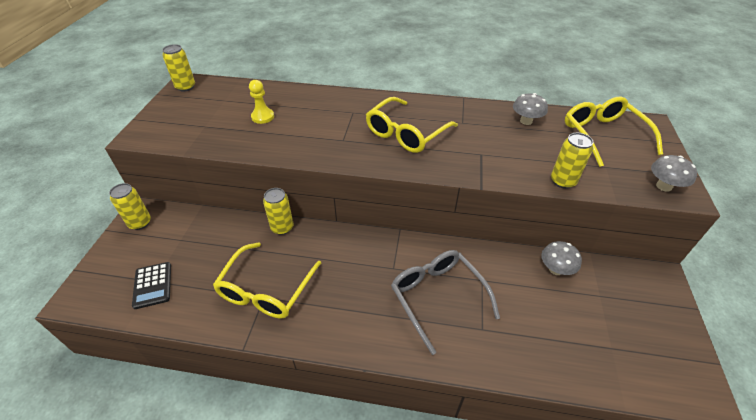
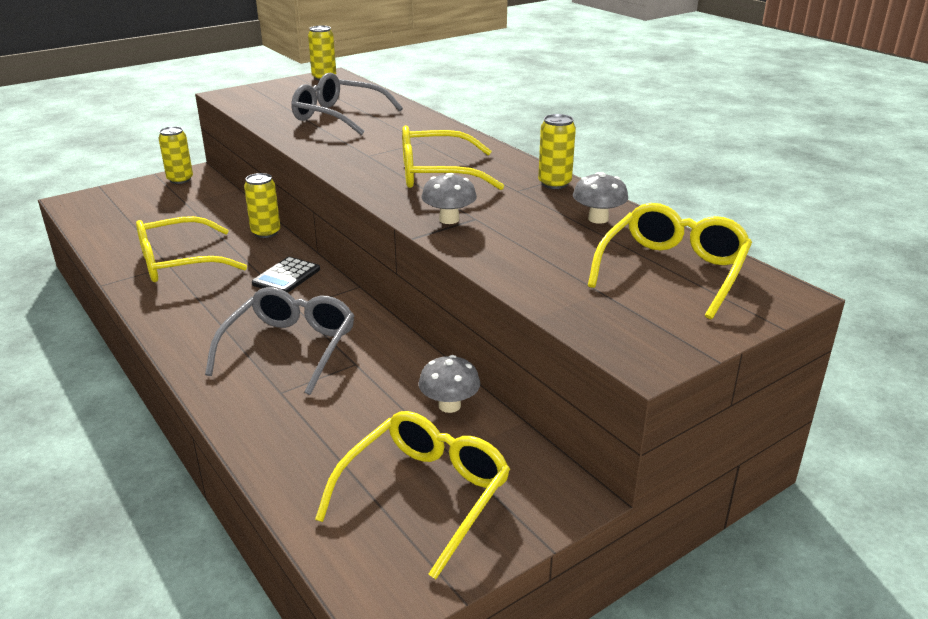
camera: 45 degrees right, 15 degrees down
(152, 285) = (121, 218): black calculator -> black calculator (286, 277)
(262, 117) = (339, 116): yellow pawn -> grey glasses
(563, 181) = (512, 275): yellow can -> yellow can (554, 183)
(627, 327) = (424, 495): none -> yellow glasses
(664, 186) = (635, 340): grey mushroom -> grey mushroom (449, 219)

